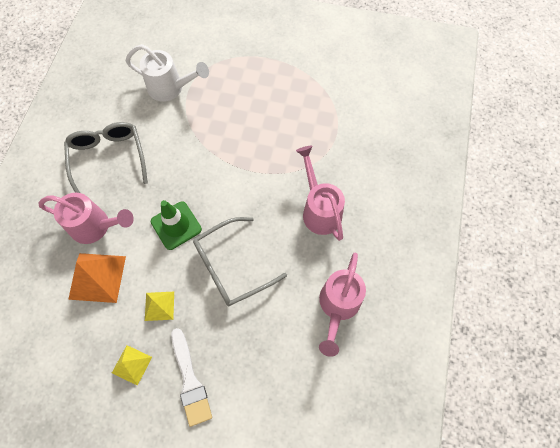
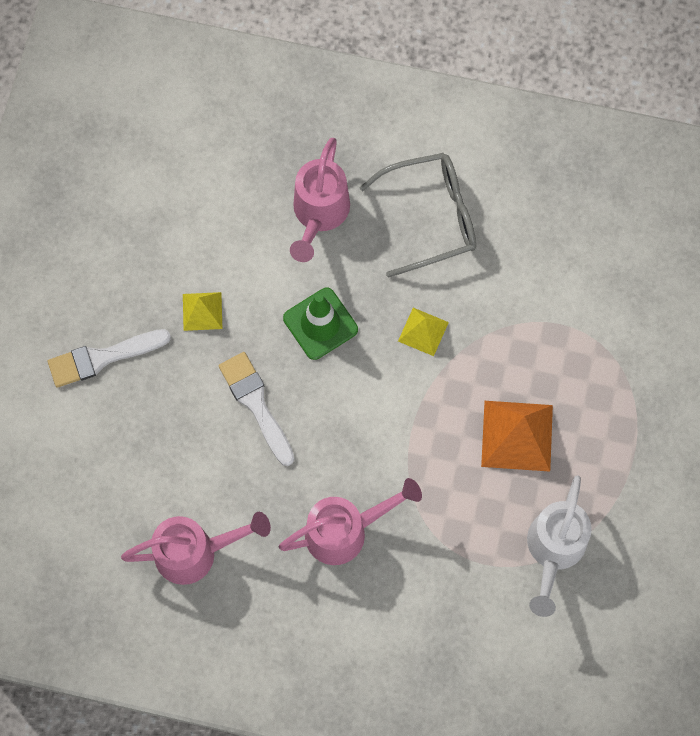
camera: 90 degrees right, 5 degrees up
(97, 277) = (244, 226): orange pyramid -> orange pyramid (517, 435)
(131, 364) = (126, 284): yellow pyramid -> yellow pyramid (423, 331)
(170, 88) = (563, 296): white watering can -> white watering can (553, 550)
(231, 267) = (256, 404): grey glasses -> white brush
(338, 306) = (195, 552): pink watering can -> pink watering can turned 150 degrees clockwise

